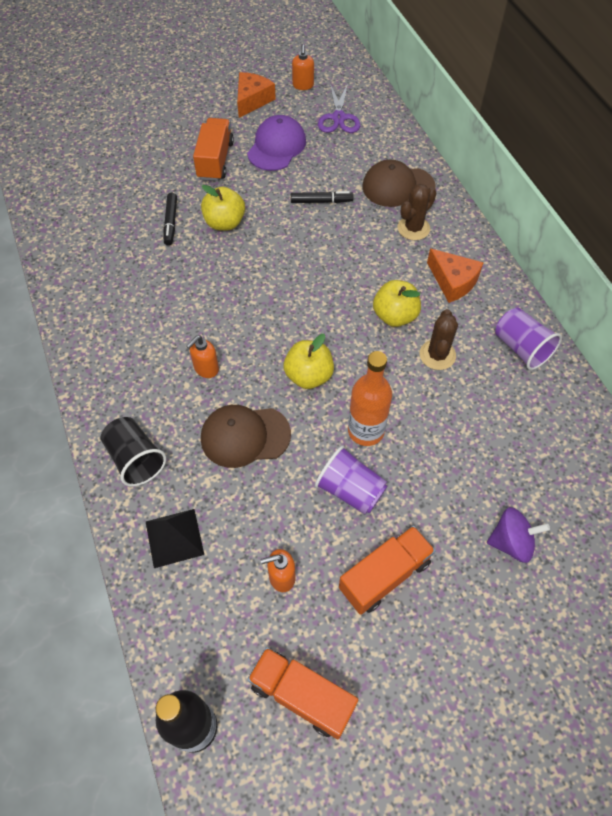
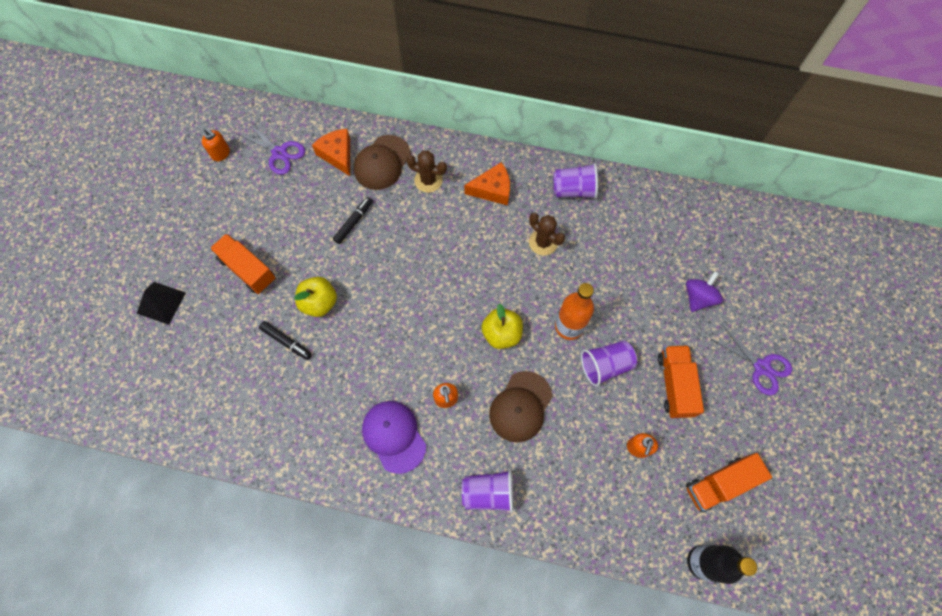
camera: 55 degrees left, 10 degrees up
(135, 459) = (488, 493): black cup -> purple cup
(174, 537) = (567, 501): black pyramid -> black pyramid (161, 303)
(252, 100) = (204, 200): orange cheese -> orange cheese (337, 155)
(276, 147) = (271, 216): purple cap -> purple cap (394, 436)
(395, 316) = (493, 245): yellow apple -> none
(413, 228) = (428, 180): brown cactus -> brown cactus turned 60 degrees counterclockwise
(486, 665) = (761, 367): none -> purple scissors

